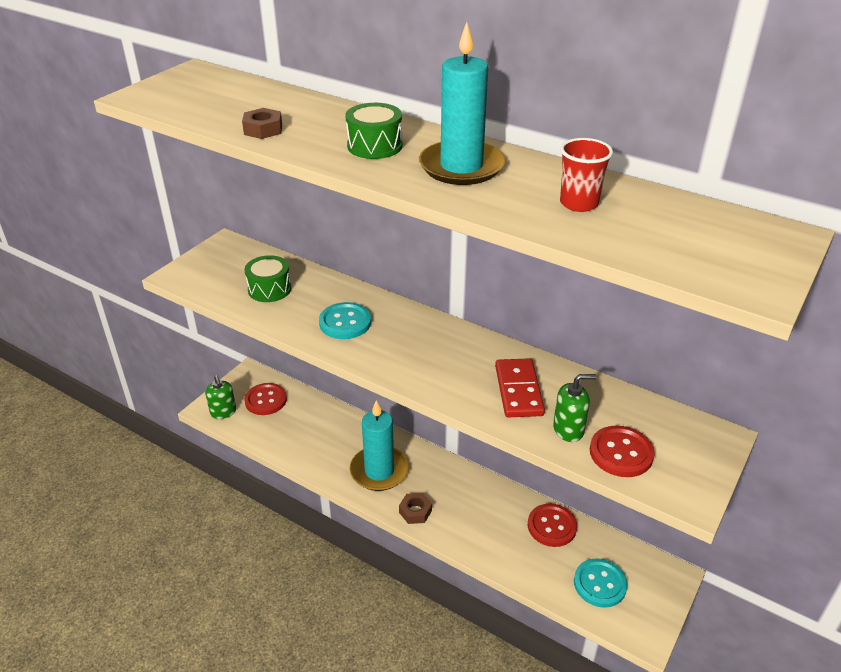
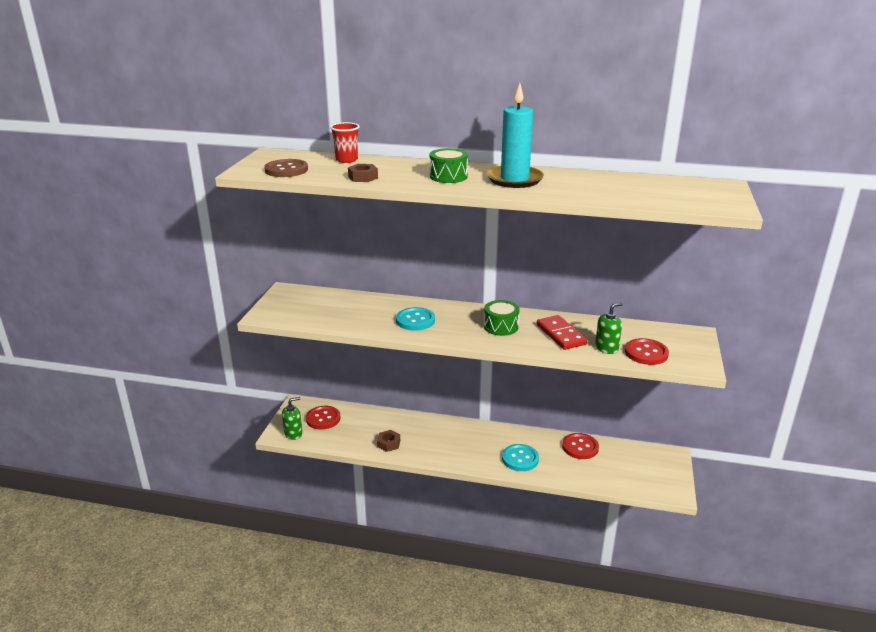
camera: 20 degrees left, 10 degrees down
(184, 101) = (286, 170): none -> brown button
(223, 412) = (293, 433): green soap dispenser -> green soap dispenser turned 75 degrees counterclockwise
(269, 289) = (343, 311): green drum -> green drum (501, 326)
(379, 471) = (440, 443): turquoise candle -> none
(415, 511) = (482, 461): brown nut -> brown nut (388, 444)
(579, 203) = (602, 186): red cup -> red cup (346, 160)
(600, 584) = (630, 472): turquoise button -> turquoise button (520, 459)

